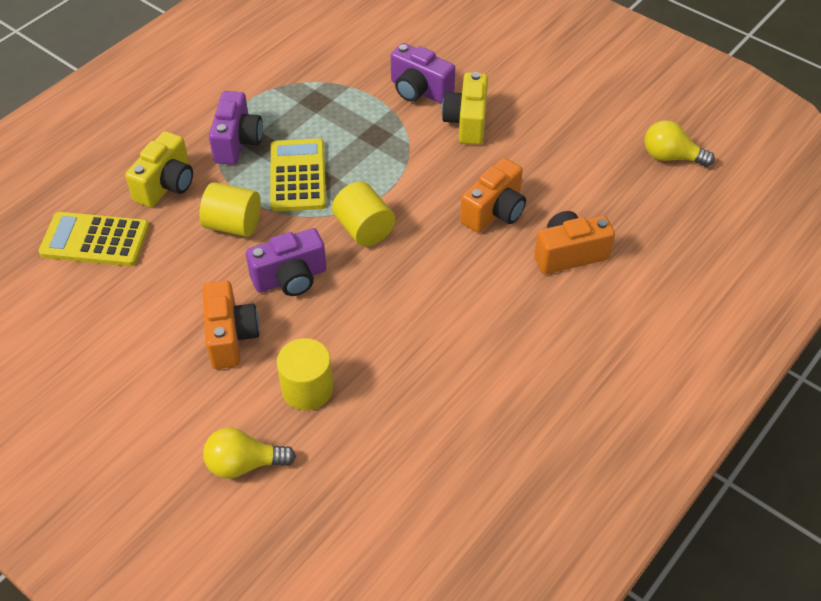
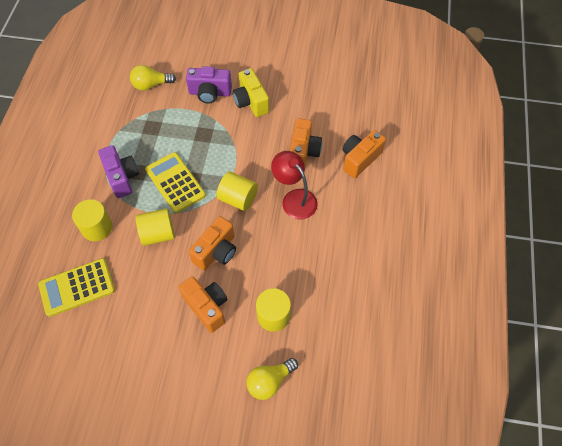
camera: 30 degrees left, 10 degrees up
(166, 185) = (97, 227): yellow camera -> yellow cylinder
(290, 278) = (216, 251): purple camera -> orange camera
(440, 262) = (294, 198): none -> red lamp
(671, 157) = (374, 74): yellow light bulb -> yellow light bulb (151, 85)

